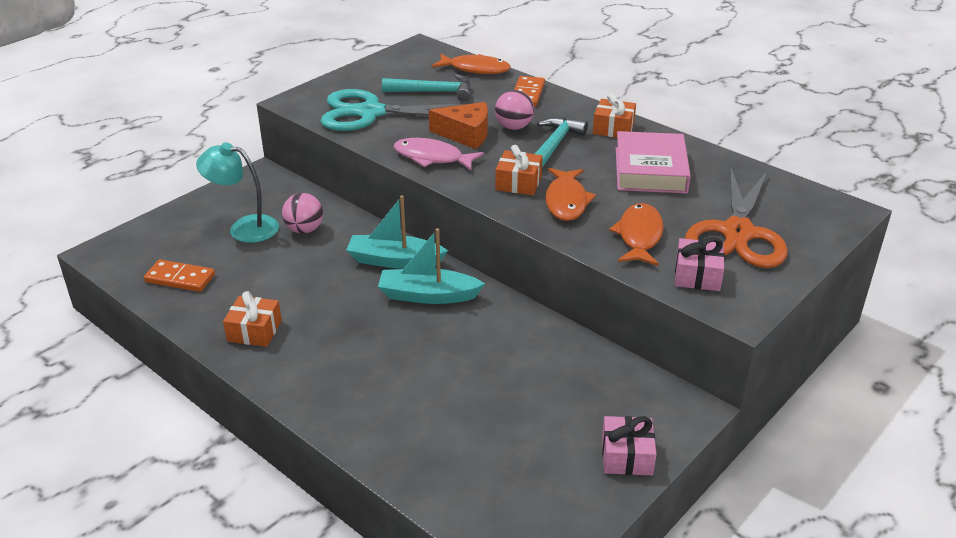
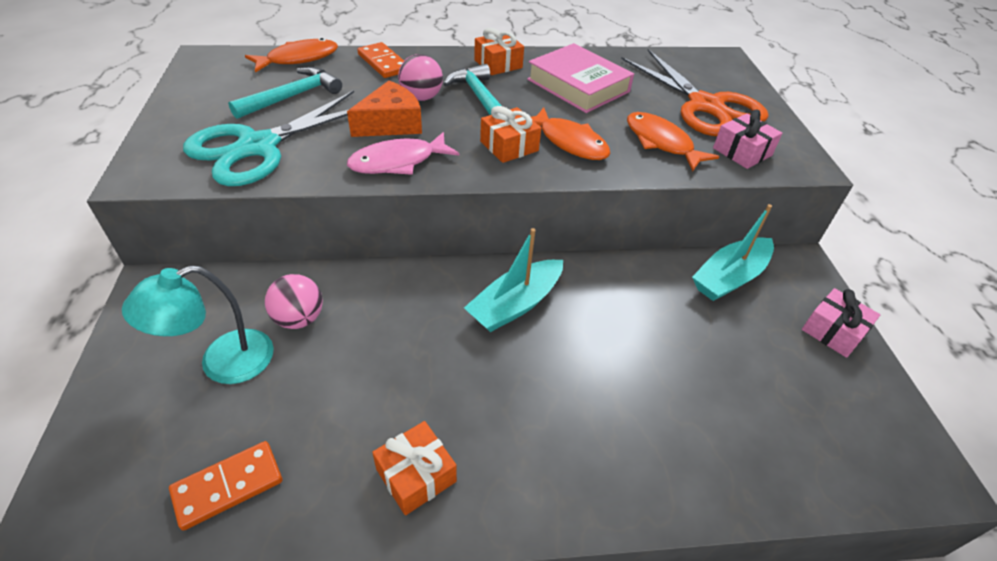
camera: 50 degrees left, 10 degrees up
(394, 261) = (437, 291): turquoise boat -> turquoise boat (729, 277)

